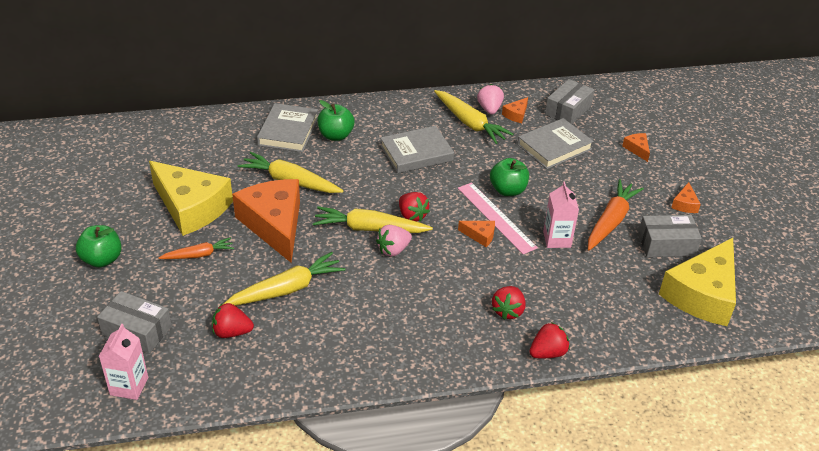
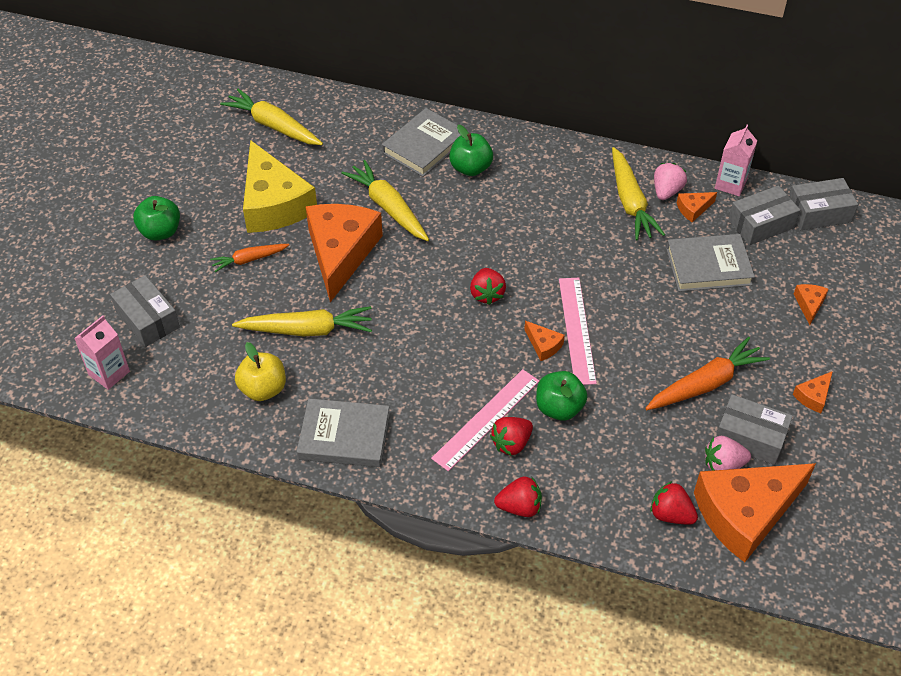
camera: 30 degrees right, 10 degrees up
(199, 255) = (249, 260): orange carrot -> orange carrot turned 150 degrees clockwise
(232, 332) = (229, 355): red strawberry -> red strawberry (671, 514)
(280, 346) = (263, 389): none -> yellow apple
(370, 229) = (432, 293): yellow carrot -> yellow carrot (273, 126)
(393, 250) = (440, 327): pink strawberry -> pink strawberry (723, 465)
(416, 153) = (543, 220): grey book -> grey book (344, 436)
(476, 301) = (486, 419): none -> pink ruler
(508, 190) = (613, 302): green apple -> green apple (559, 408)
(557, 239) = (626, 382): pink carton -> pink carton (730, 184)
(599, 93) = (818, 213): none -> grey box
(702, 294) = (745, 513): yellow cheese -> orange cheese

